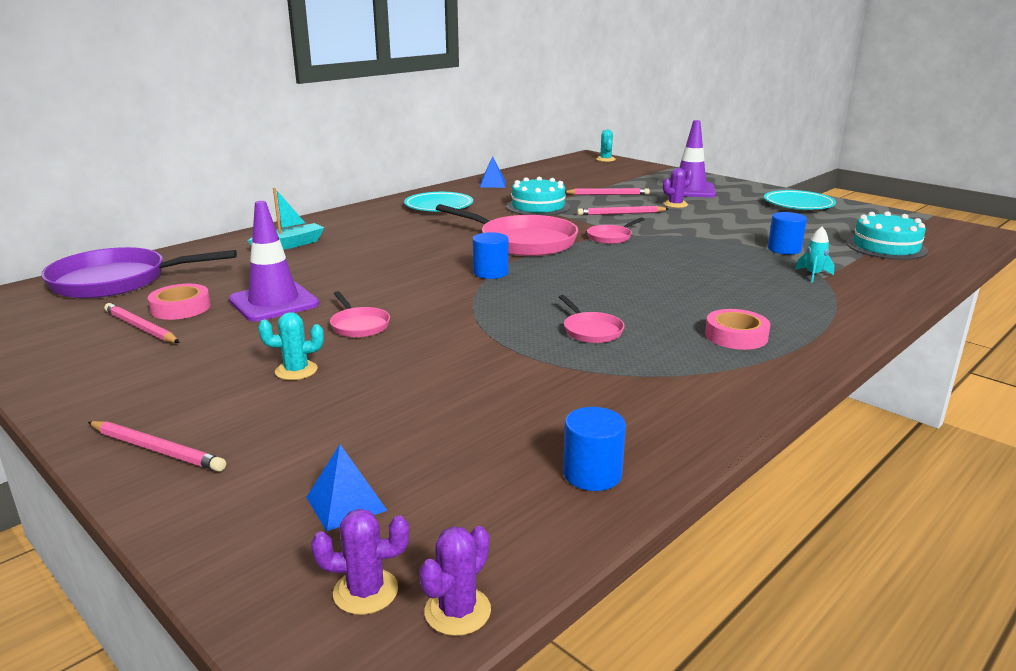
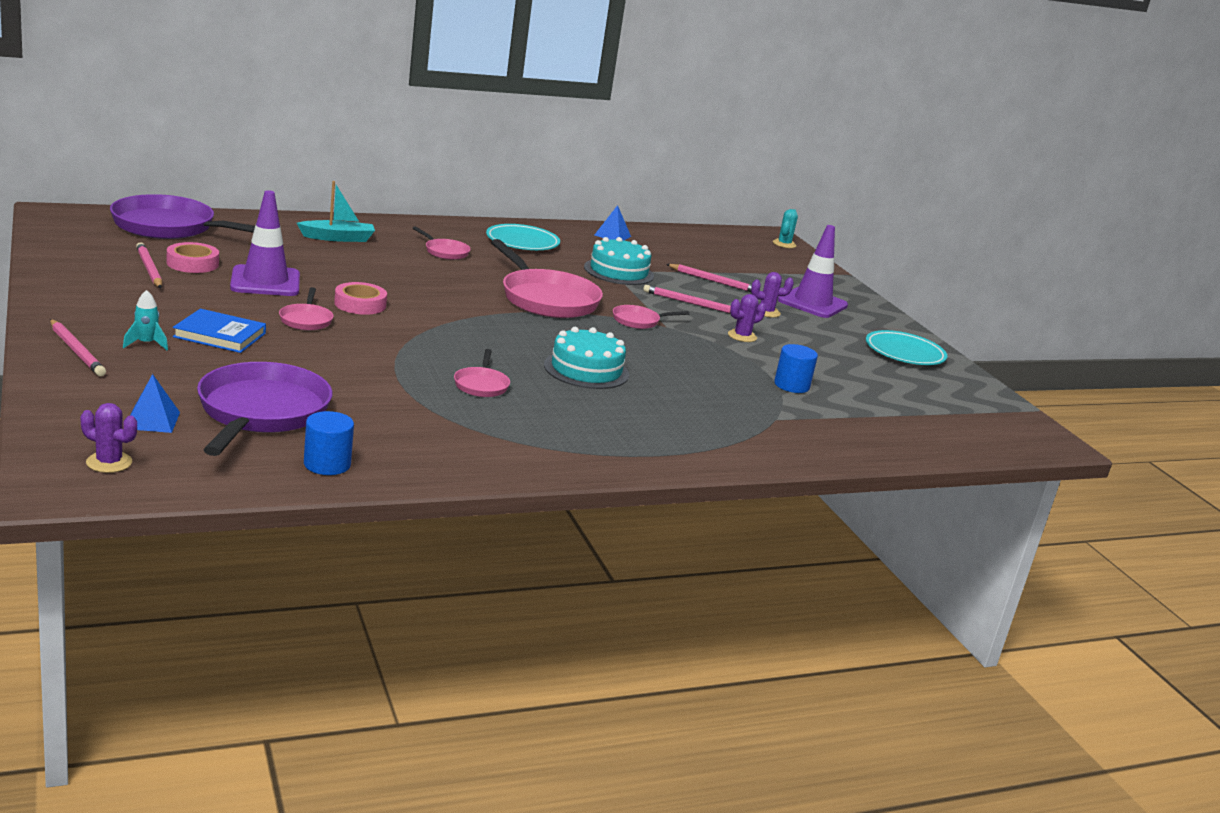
camera: 20 degrees right, 0 degrees up
(296, 371) = (219, 335): turquoise cactus -> blue book
(392, 230) = (444, 252): none -> pink pan
(447, 441) = (261, 413): none -> purple pan
(457, 611) = (146, 489): purple cactus -> purple cactus (742, 336)
(490, 273) = (473, 315): blue cylinder -> none
(736, 336) = (596, 430): pink tape -> pink tape (360, 304)
(813, 275) = (770, 414): turquoise rocket -> turquoise rocket (146, 344)
(886, 247) = (906, 418): turquoise cake -> turquoise cake (586, 370)

